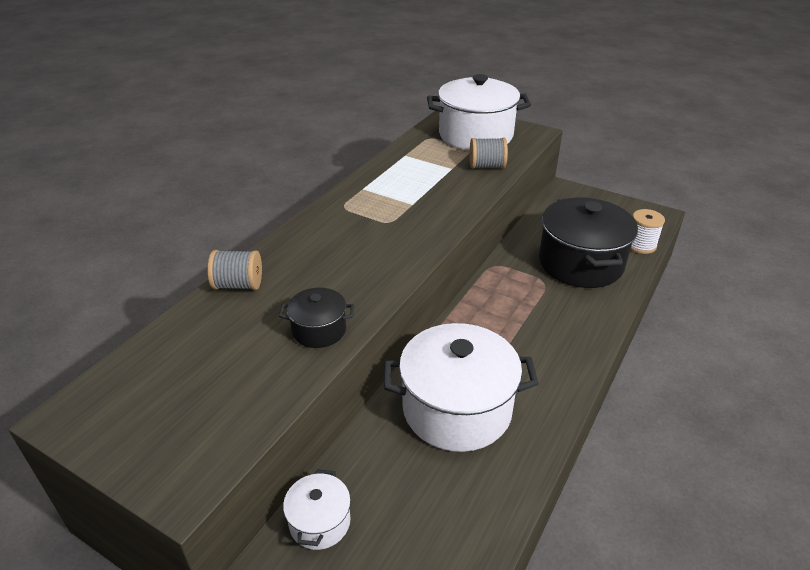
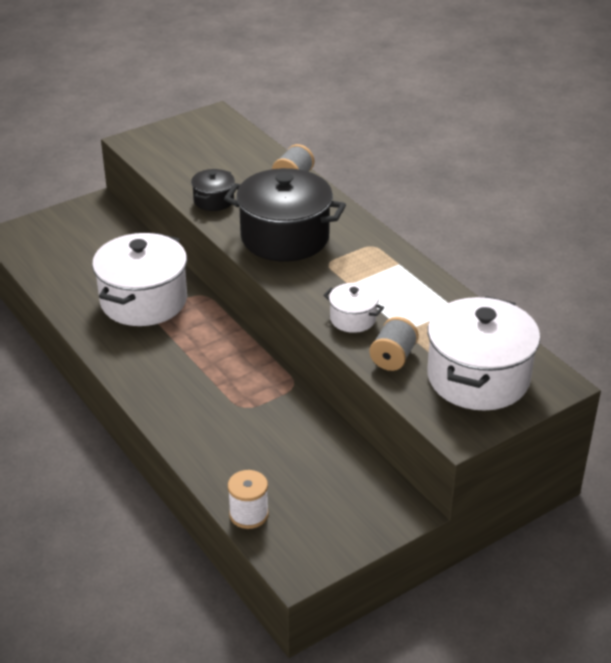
camera: 115 degrees right, 0 degrees up
(320, 522) = (112, 227): white pot -> white pot (353, 319)
(580, 263) = (253, 447): black pot -> black pot (285, 237)

